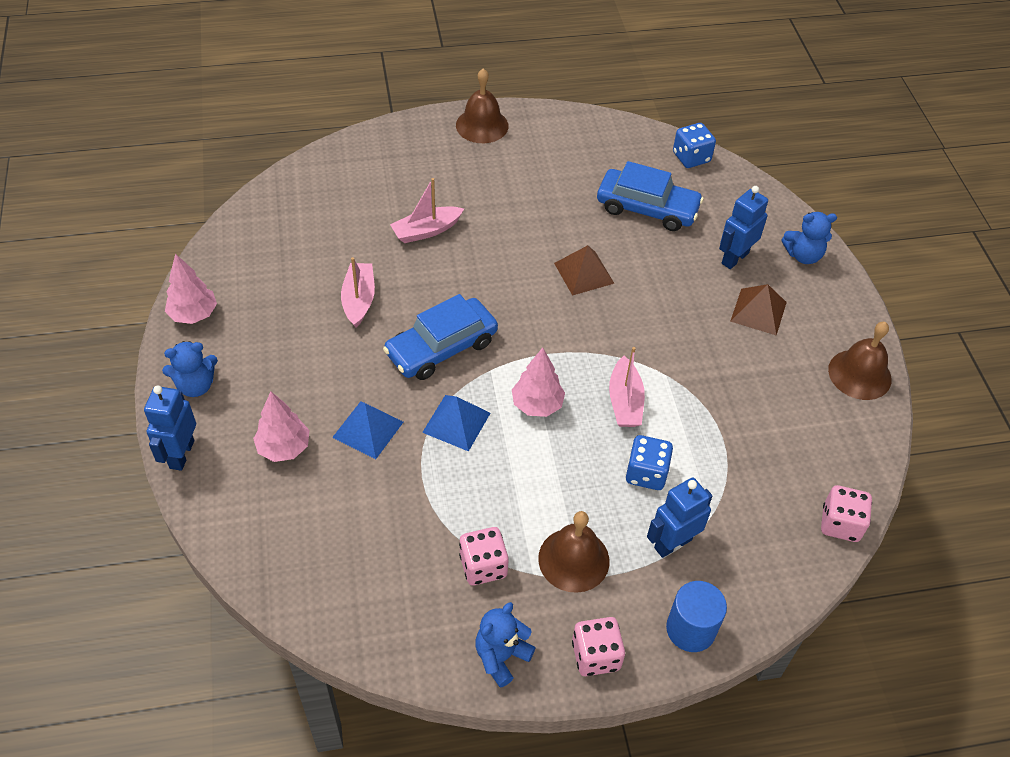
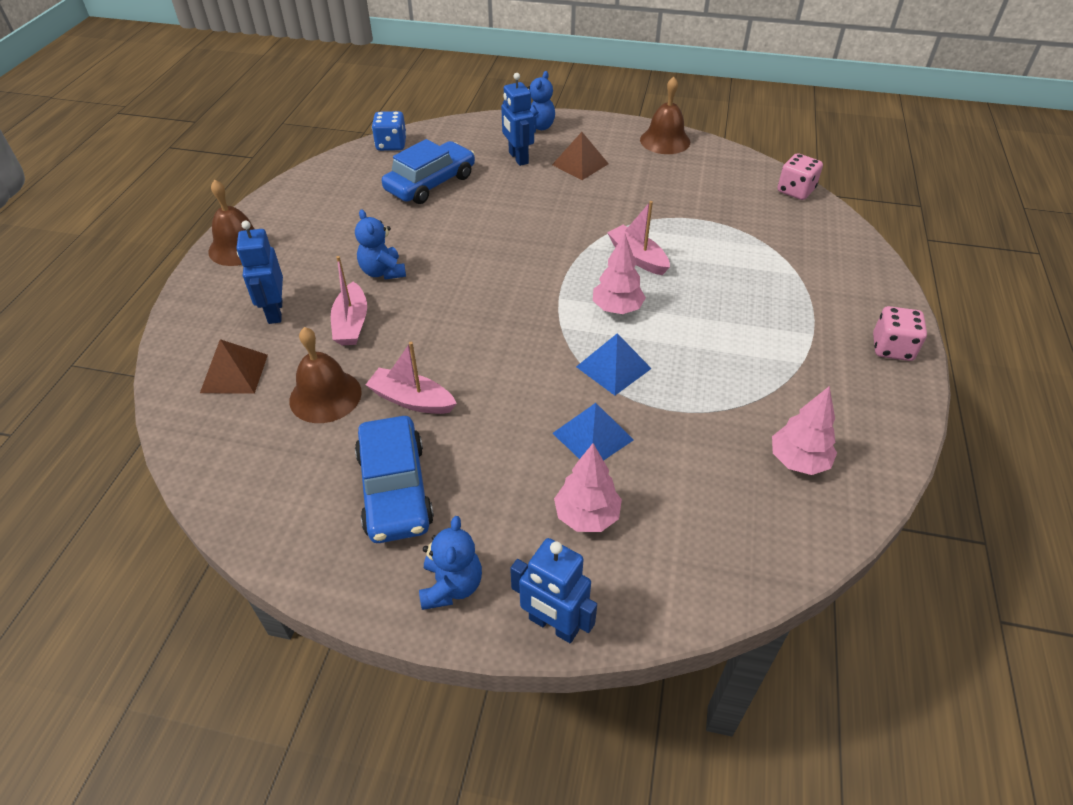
camera: 65 degrees left, 5 degrees down
(194, 314) = (332, 564): pink tree -> pink tree (798, 461)
(441, 347) = (514, 353): blue car -> blue car (395, 489)
(483, 566) = (786, 393): pink dice -> none
(501, 656) = (885, 407): blue teddy bear -> blue teddy bear (383, 272)
(573, 559) = (793, 334): brown bell -> brown bell (325, 396)
(584, 273) = (480, 238): brown pyramid -> brown pyramid (234, 373)
(624, 401) = (637, 257): pink boat -> pink boat turned 150 degrees counterclockwise
(646, 473) = (717, 267): blue dice -> none
(672, 543) = (791, 274): blue robot -> blue robot (275, 312)
(690, 629) = (874, 289): blue cylinder -> none

